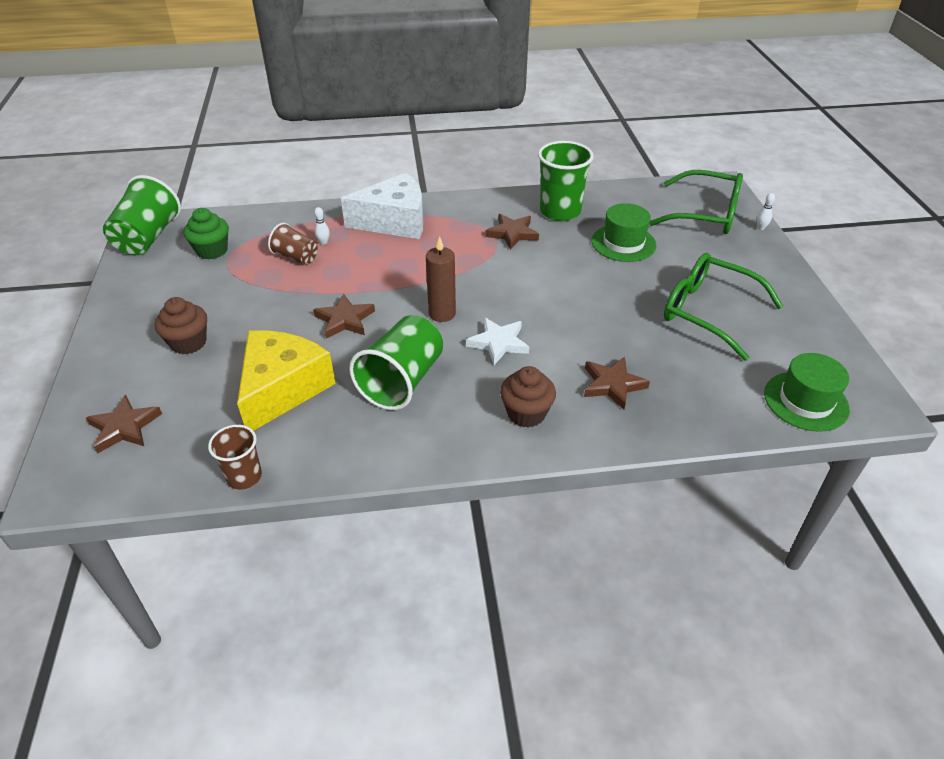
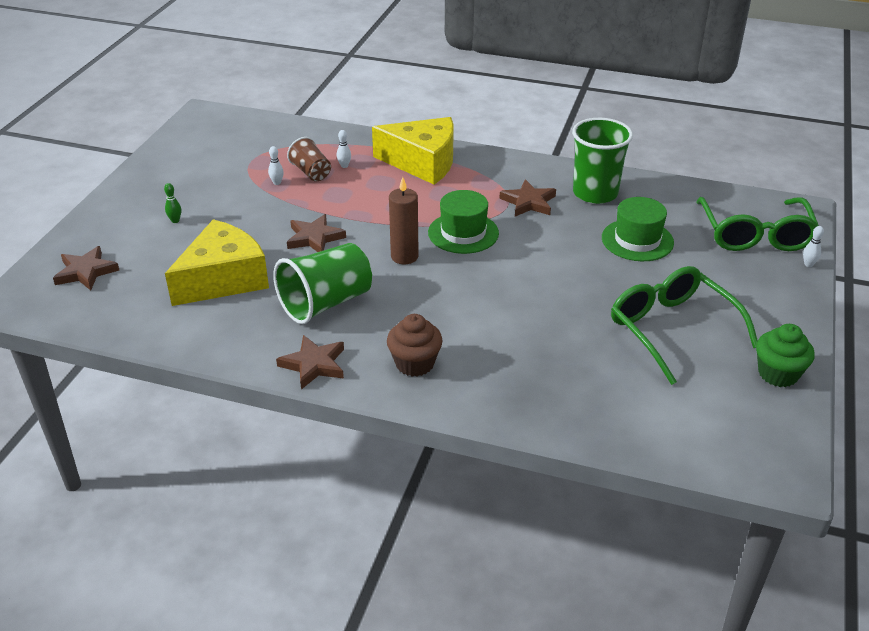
camera: 25 degrees right, 5 degrees down
(148, 238) = (200, 125): green cup -> none
(188, 343) = (175, 220): brown cupcake -> green bowling pin
(212, 250) = (244, 149): green cupcake -> green cupcake (778, 374)
(244, 476) = (148, 337): brown cup -> none
(269, 276) = (277, 183): none -> white bowling pin
(394, 221) = (423, 163): white cheese -> yellow cheese
(498, 343) = (436, 297): white star -> none
(612, 385) = (516, 365): brown star -> brown star (314, 365)
(705, 214) = (755, 235): green glasses -> green glasses turned 45 degrees clockwise
(806, 401) = (704, 441): green hat -> green hat (463, 233)

